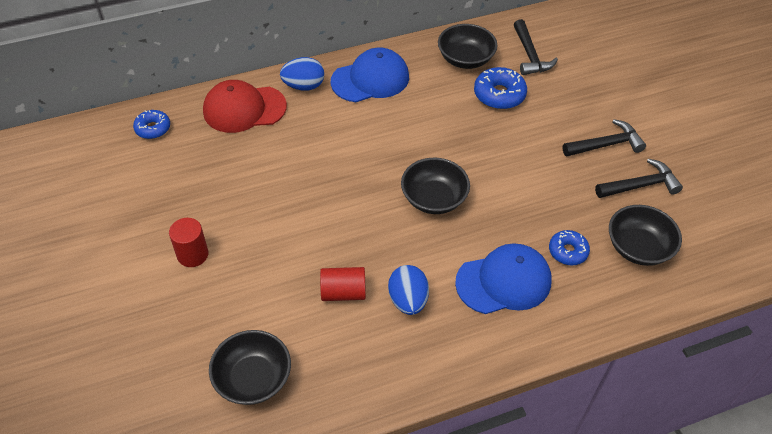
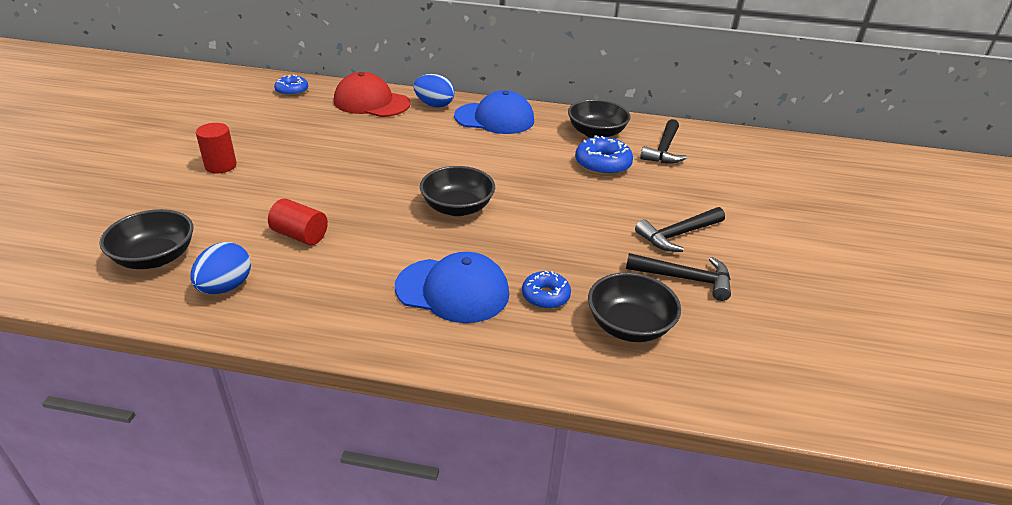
camera: 30 degrees right, 15 degrees down
(408, 300) = (347, 264): blue egg -> blue egg (225, 287)
(606, 145) = (678, 235): black hammer -> black hammer turned 135 degrees clockwise

